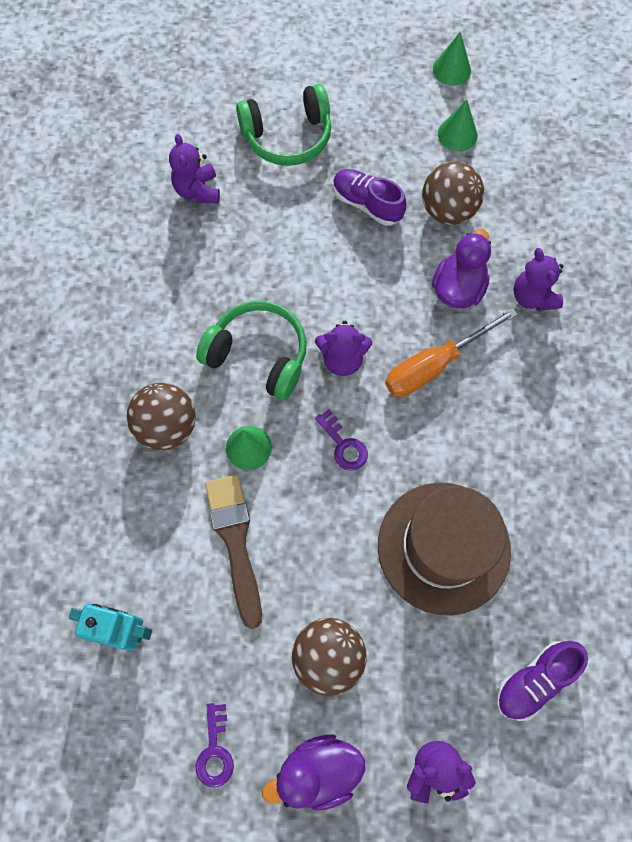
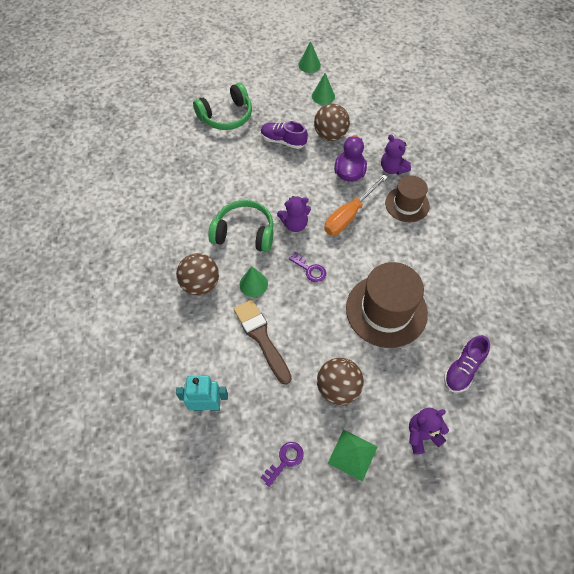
camera: 15 degrees left, 10 degrees down
(198, 190) = (181, 154): purple teddy bear -> none
(215, 751) = (285, 461): purple key -> purple key turned 120 degrees counterclockwise
(318, 770) = (352, 454): purple duck -> green pyramid
(536, 368) = (407, 204): none -> brown hat

